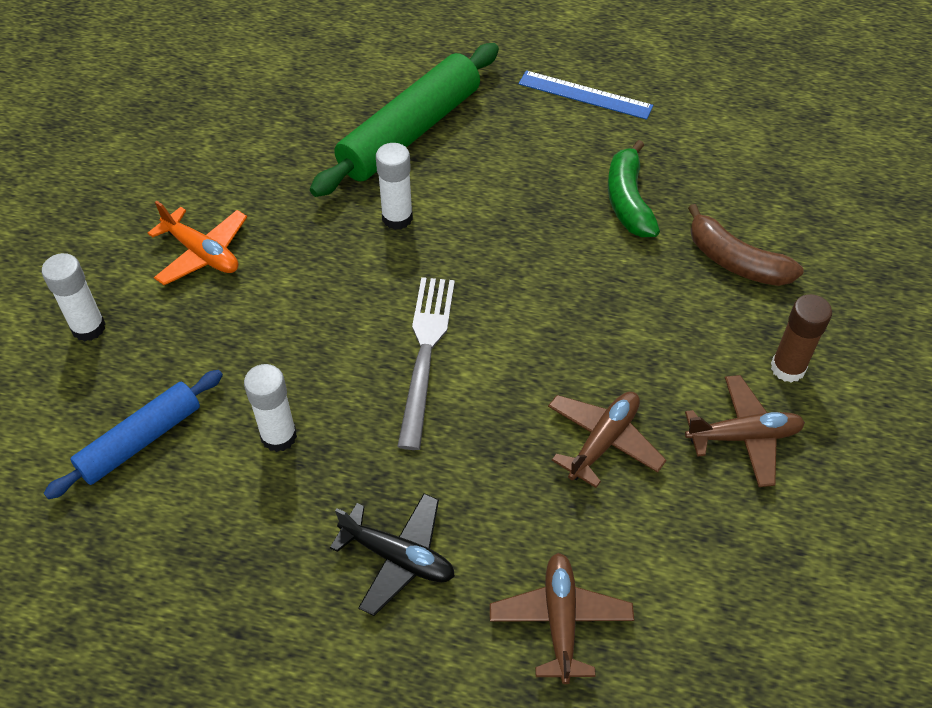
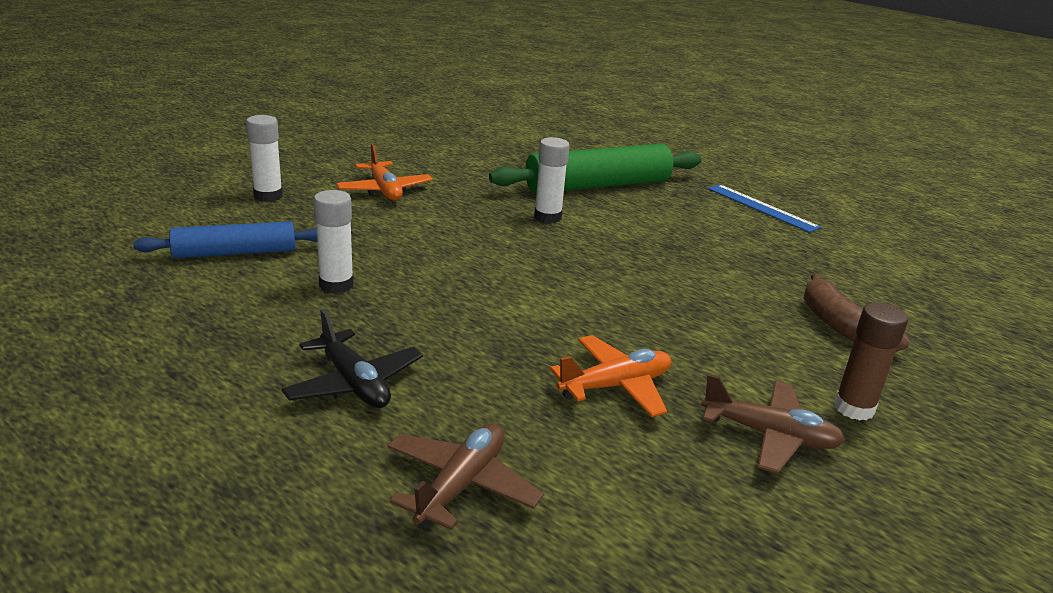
camera: 25 degrees right, 25 degrees down
(425, 353) = (501, 284): grey fork -> none
(603, 441) = (615, 386): brown plane -> orange plane
(628, 201) = (758, 265): green banana -> none

